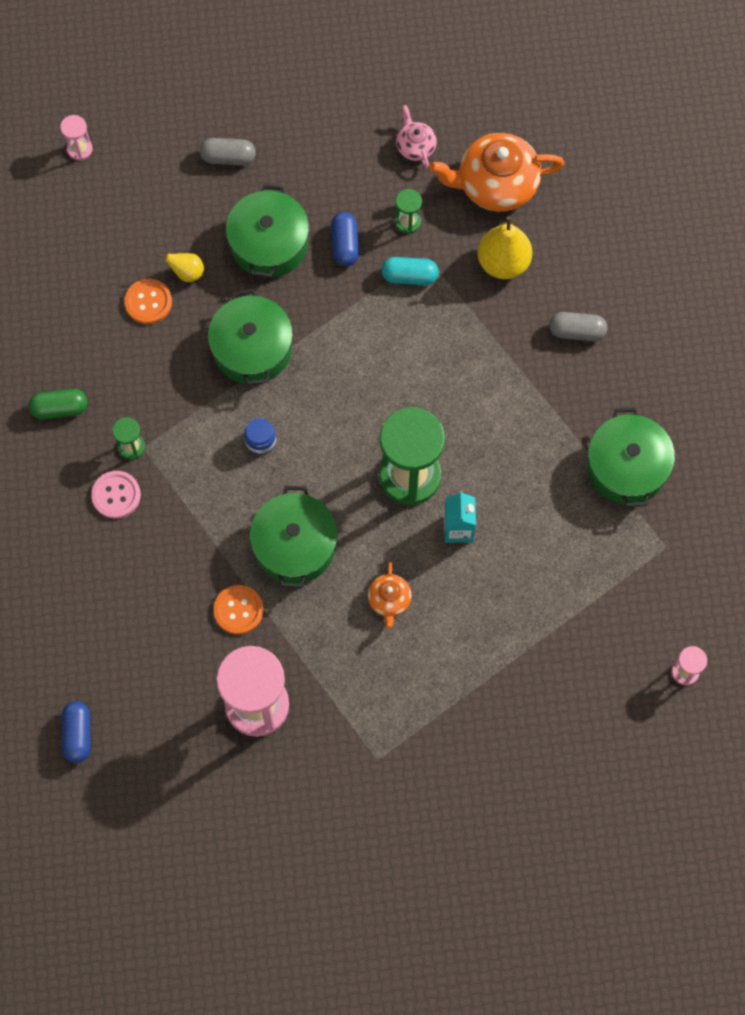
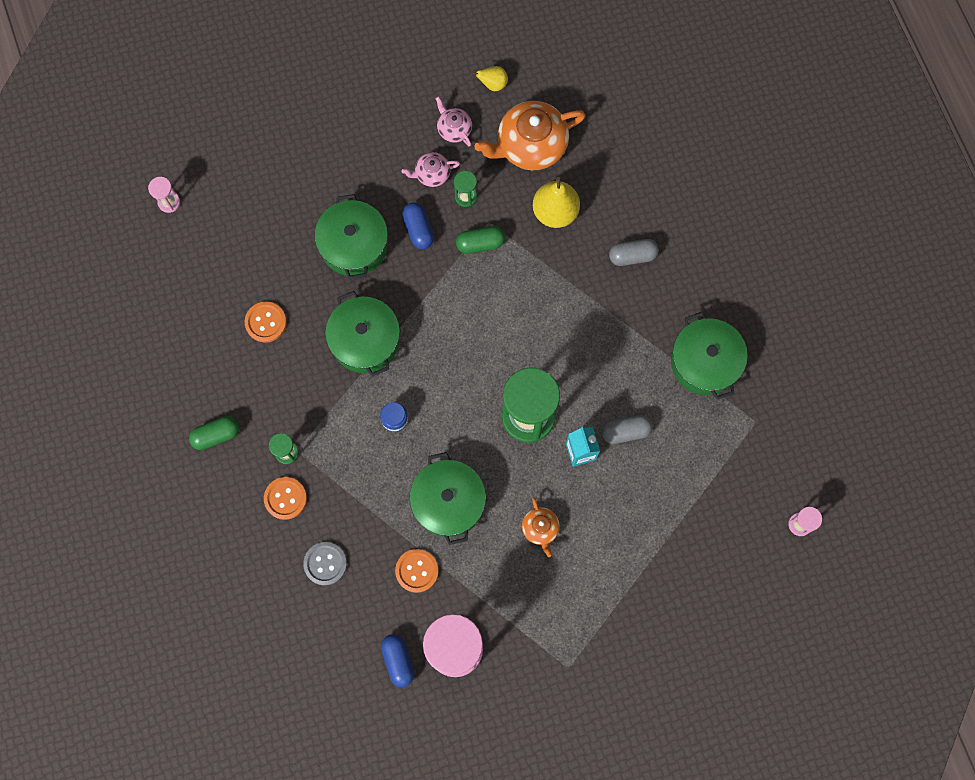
camera: 15 degrees left, 5 degrees up
(78, 734) = (311, 715): blue capsule -> blue capsule (398, 661)
(116, 495) = (285, 498): pink button -> orange button
(140, 576) = (325, 563): none -> grey button
(187, 273) = (291, 288): yellow pear -> yellow pear (493, 84)
(228, 157) = (298, 178): grey capsule -> grey capsule (625, 431)
(377, 188) = (432, 174): none -> pink teapot
(409, 276) = (480, 243): turquoise capsule -> green capsule

